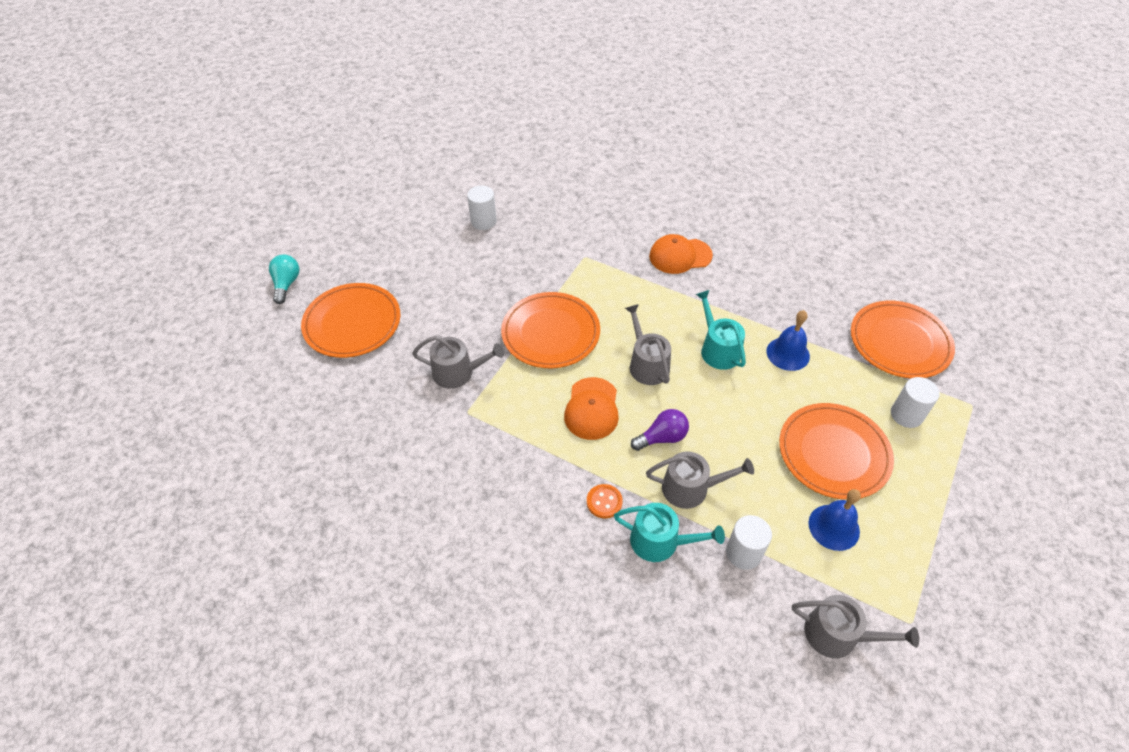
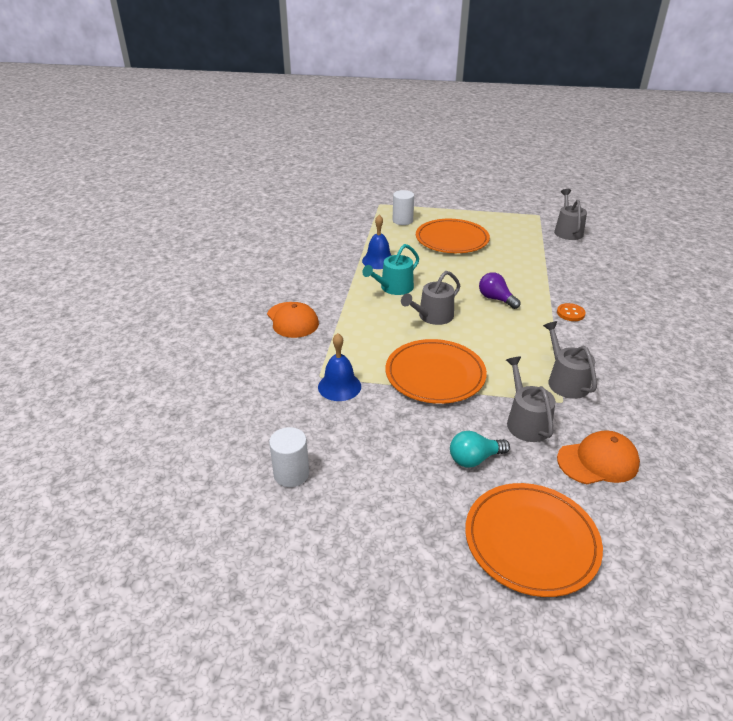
camera: 110 degrees left, 15 degrees down
(286, 284) = (522, 666): turquoise light bulb -> turquoise light bulb (474, 459)
(592, 409) = (498, 334): orange cap -> orange cap (598, 461)
(660, 541) = (575, 287): turquoise watering can -> none
(691, 488) = (525, 282): grey watering can -> grey watering can (565, 381)
(743, 553) = (551, 260): white cylinder -> none
(834, 527) = (504, 236): blue bell -> blue bell (339, 386)
(899, 342) = (341, 225): orange plate -> none

